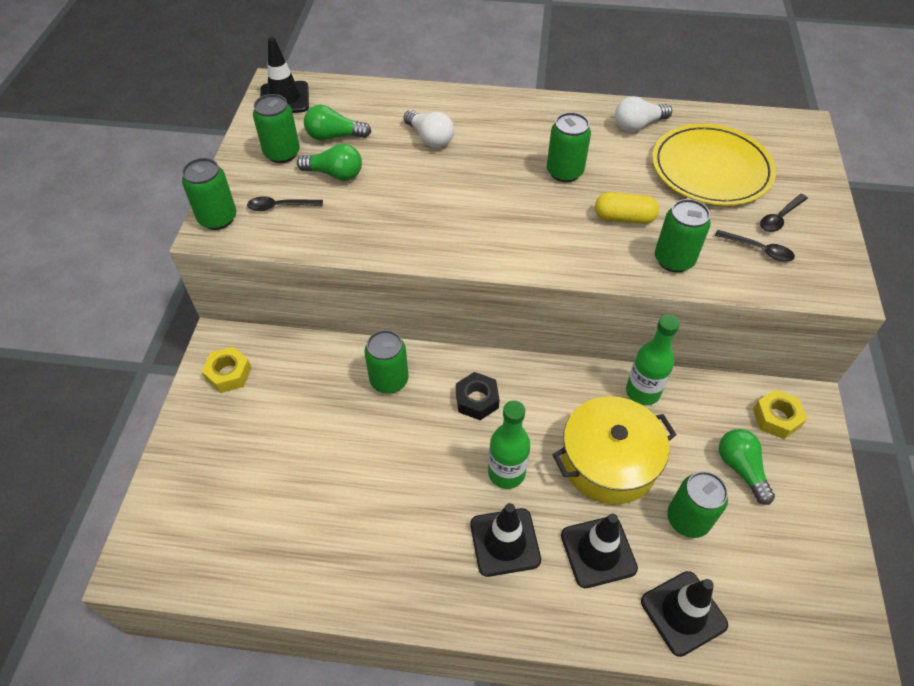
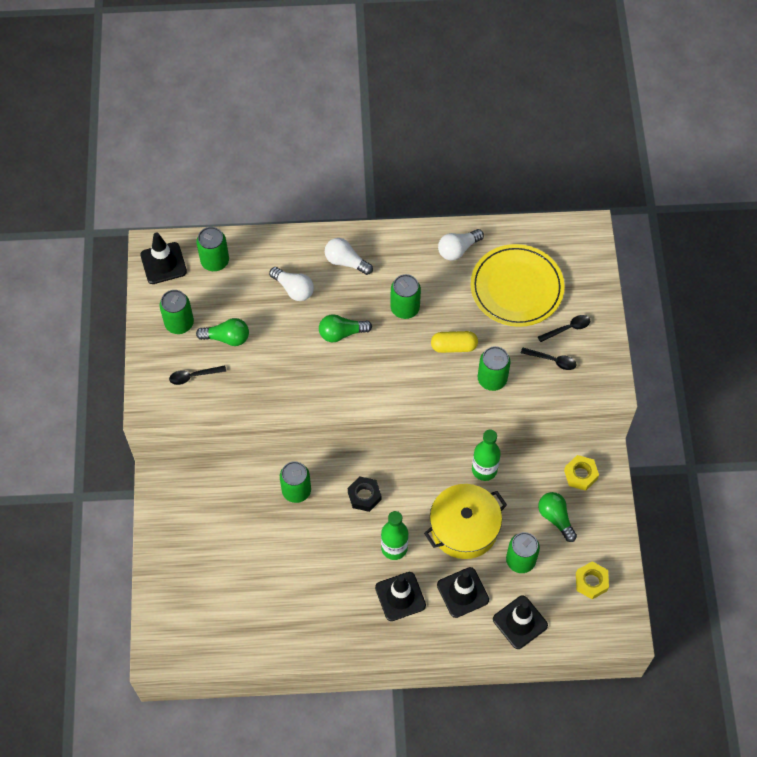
camera: 10 degrees left, 10 degrees up
(218, 218) = (149, 395): green can -> green can (215, 261)
(229, 374) = (174, 505): yellow nut -> yellow nut (591, 582)
(334, 136) = (216, 299): green light bulb -> green light bulb (341, 333)
(499, 121) = (346, 261): none -> white light bulb
(779, 218) = (568, 328): black spoon -> black spoon turned 150 degrees counterclockwise

